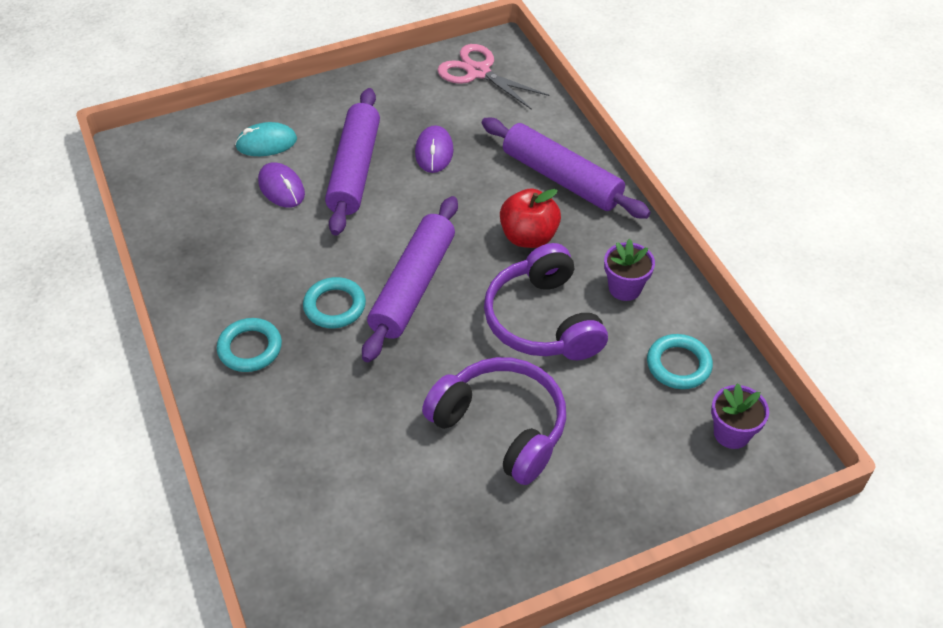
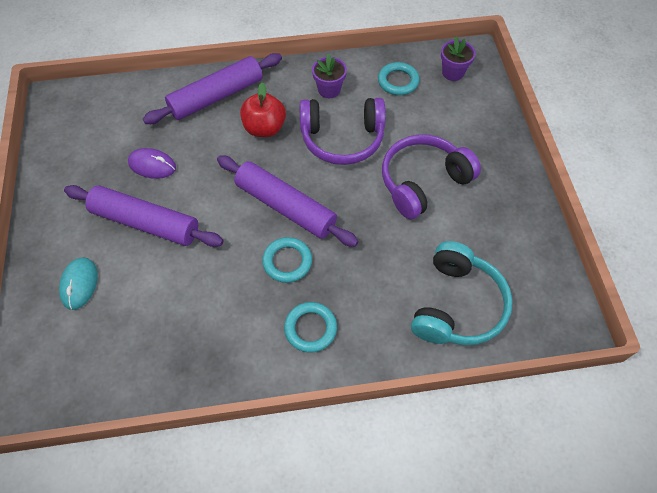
camera: 75 degrees left, 10 degrees up
(281, 188) = (142, 280): purple mouse -> none
(311, 497) = (457, 305): none -> turquoise headphones
(478, 72) = (76, 118): pink scissors -> none

